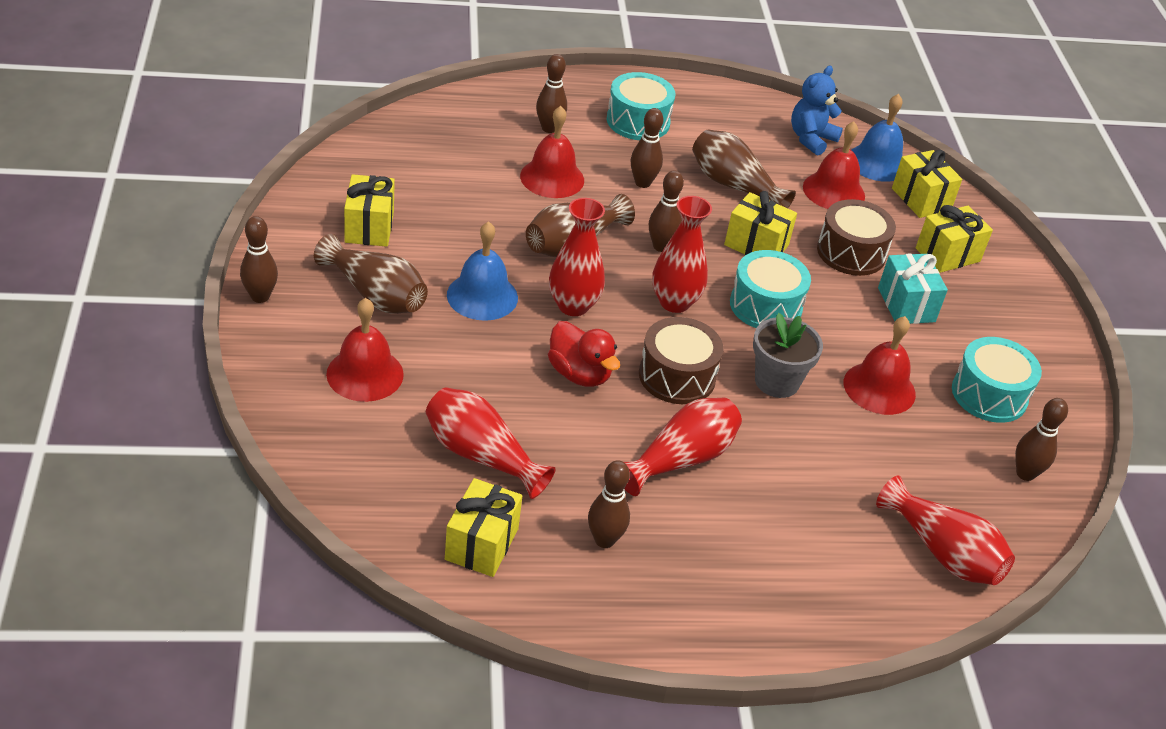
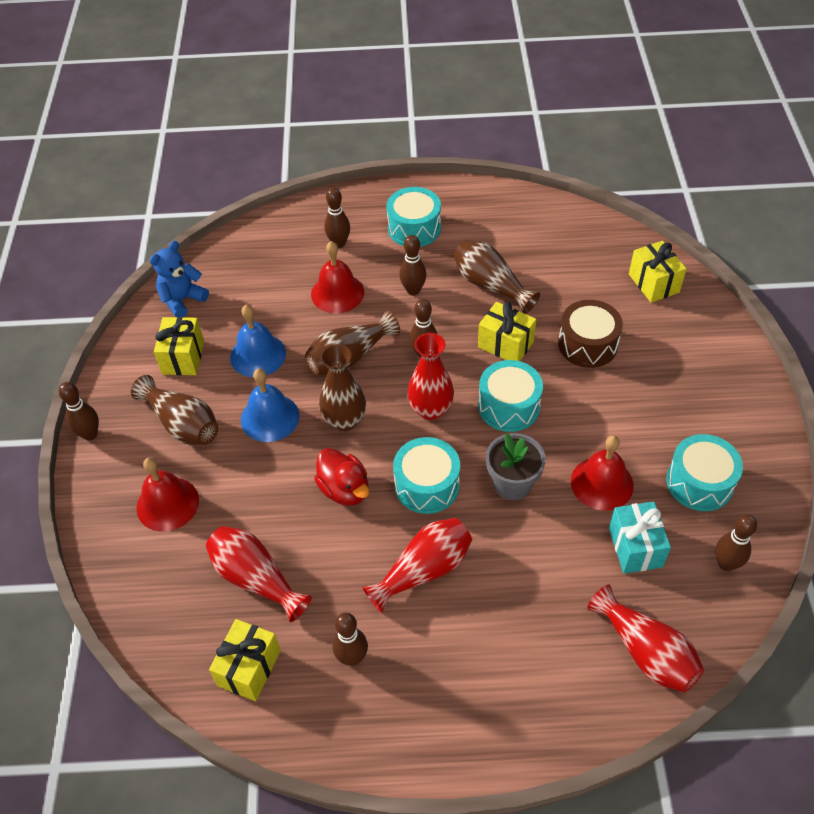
camera: 10 degrees right, 10 degrees up
(573, 306) = (344, 420): red vase -> brown vase
(677, 376) = (427, 485): brown drum -> turquoise drum
(811, 139) = (561, 230): blue teddy bear -> blue teddy bear (182, 300)
(833, 191) = (577, 282): red bell -> none
(877, 162) = (617, 249): blue bell -> blue bell (258, 355)
(906, 305) = (632, 394): turquoise gift -> turquoise gift (635, 547)
(947, 255) = (673, 339): yellow gift -> none

